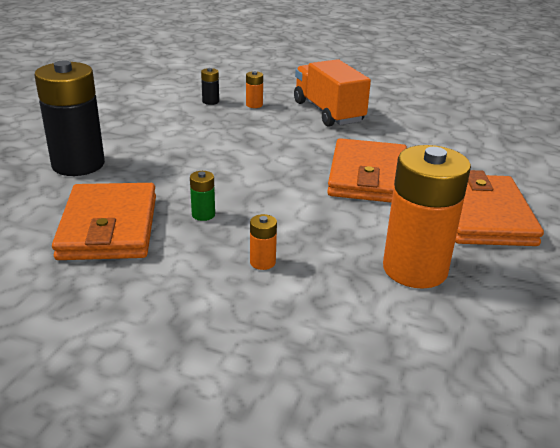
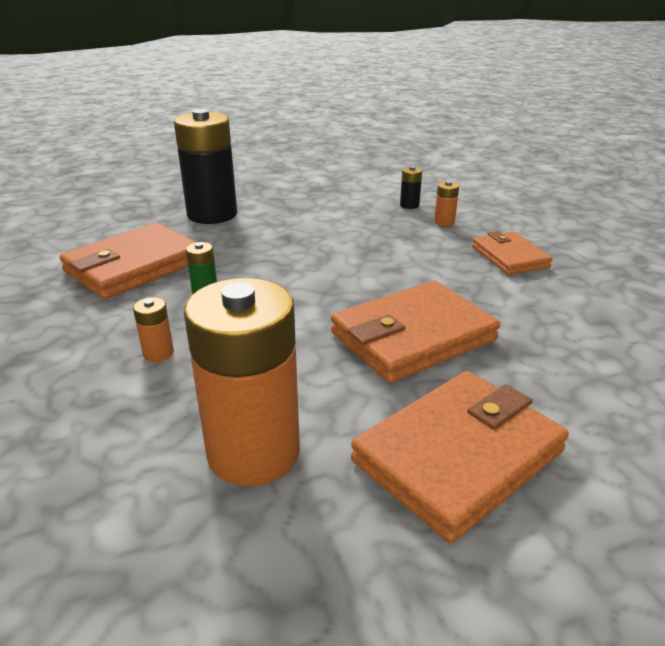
camera: 50 degrees right, 0 degrees up
(328, 112) = (509, 257): orange truck -> orange wallet

